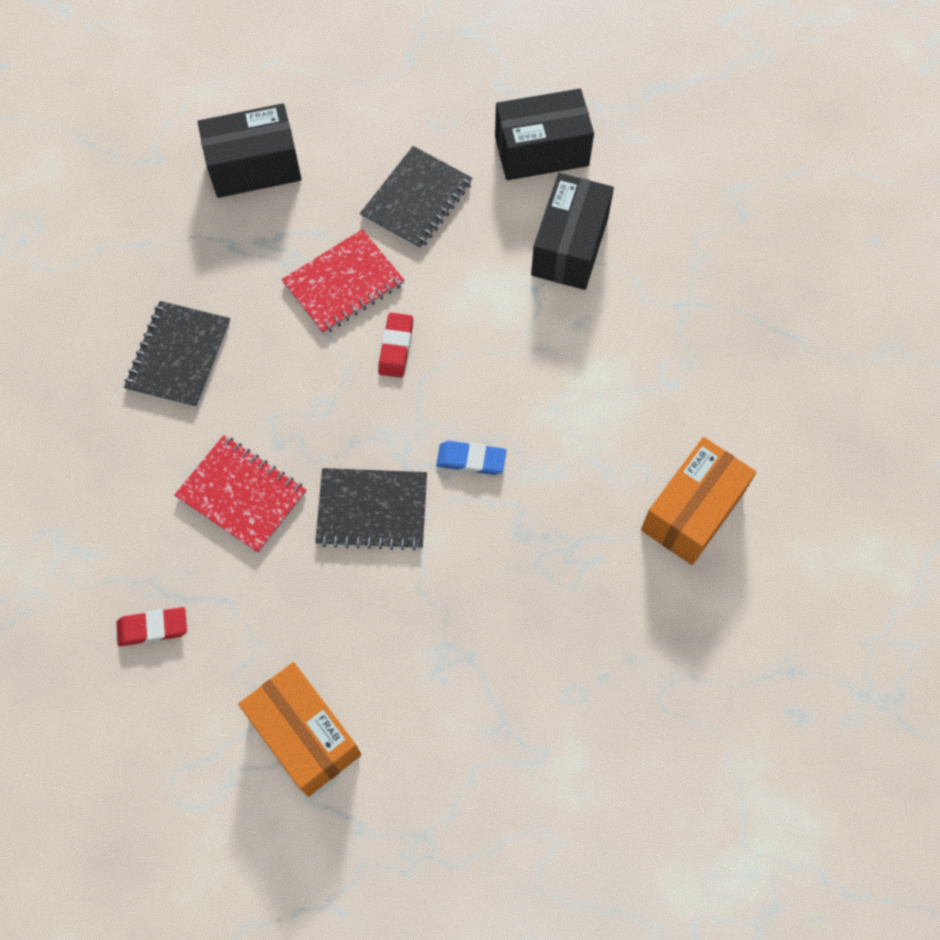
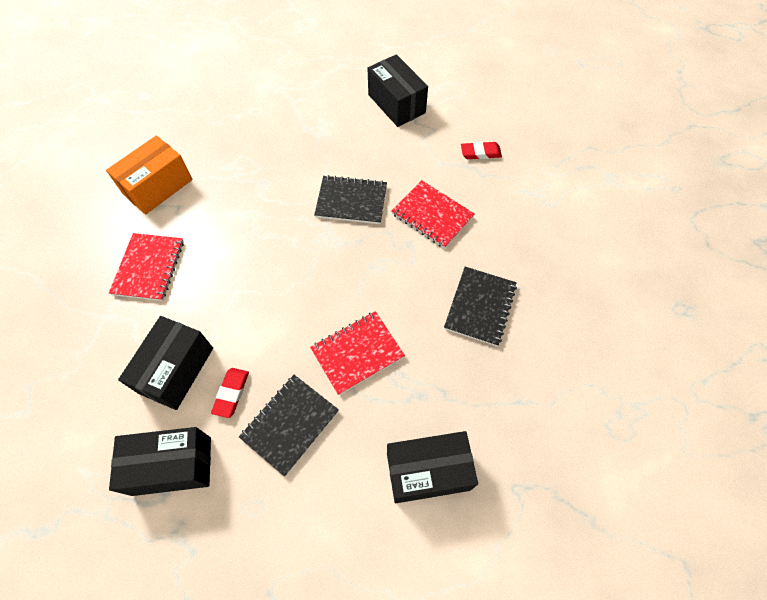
camera: 175 degrees left, 5 degrees down
(305, 735) = (396, 104): orange box -> black box
(396, 347) = (324, 301): red eraser -> red eraser (231, 393)
(471, 459) = (285, 224): blue eraser -> none
(655, 375) = (149, 267): none -> red notebook

